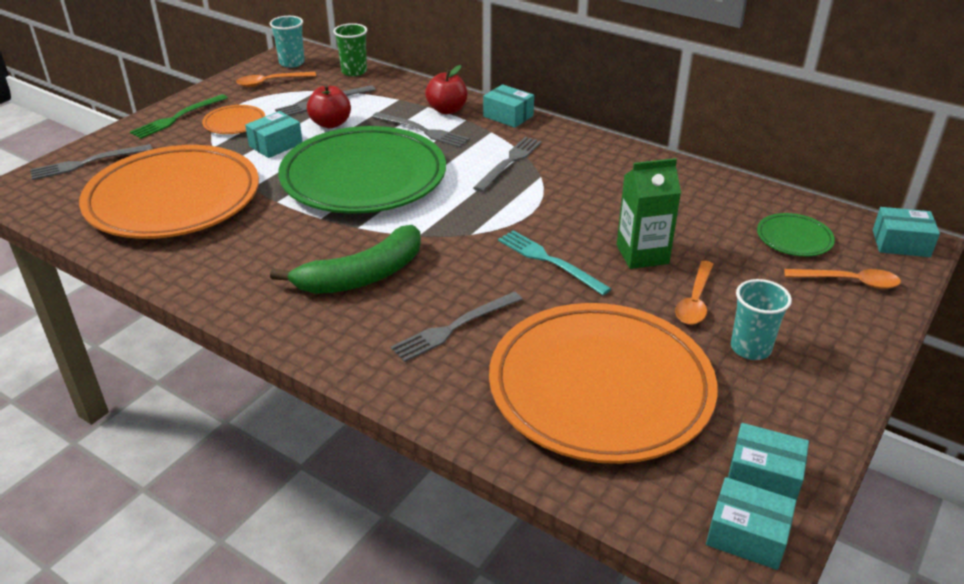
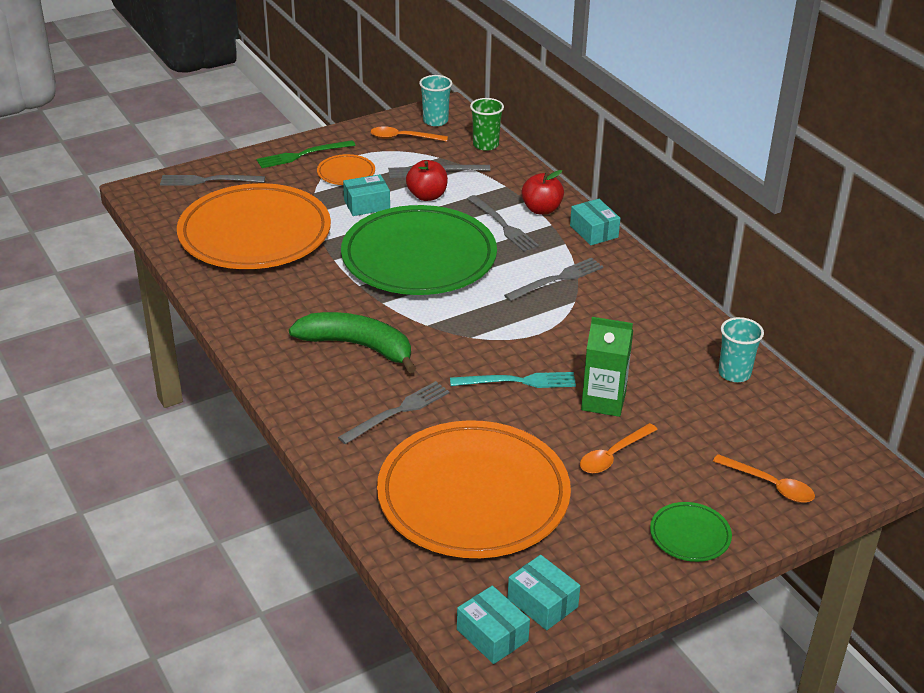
camera: 25 degrees right, 0 degrees up
(362, 276) = (357, 346): green banana -> green banana turned 150 degrees counterclockwise
(454, 327) = (398, 412): grey fork -> grey fork turned 150 degrees clockwise
(549, 261) = (518, 381): turquoise fork -> turquoise fork turned 105 degrees clockwise
(750, 348) = (624, 509): turquoise cup -> turquoise cup (734, 373)
(794, 238) = (758, 431): green plate -> green plate (690, 535)
(901, 243) = (859, 468): turquoise box -> none

